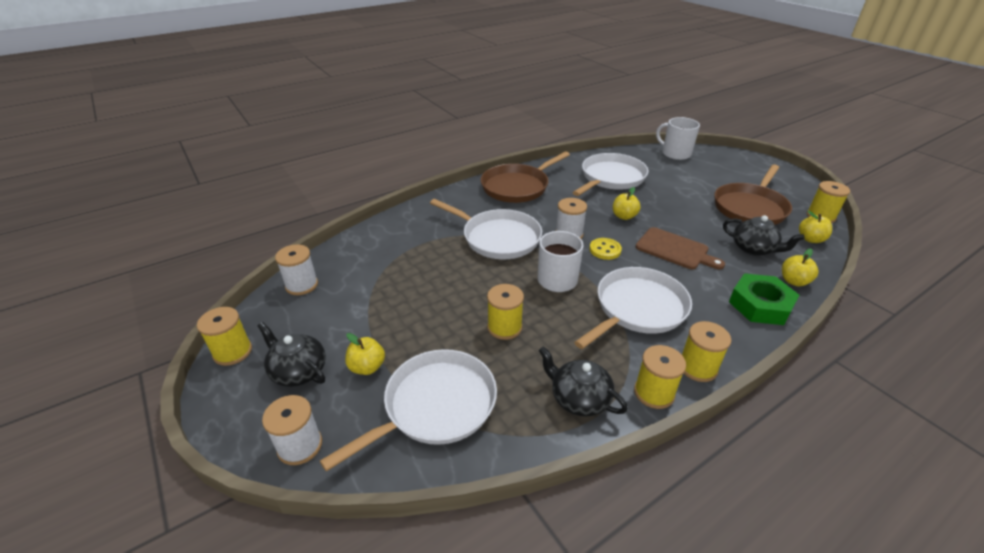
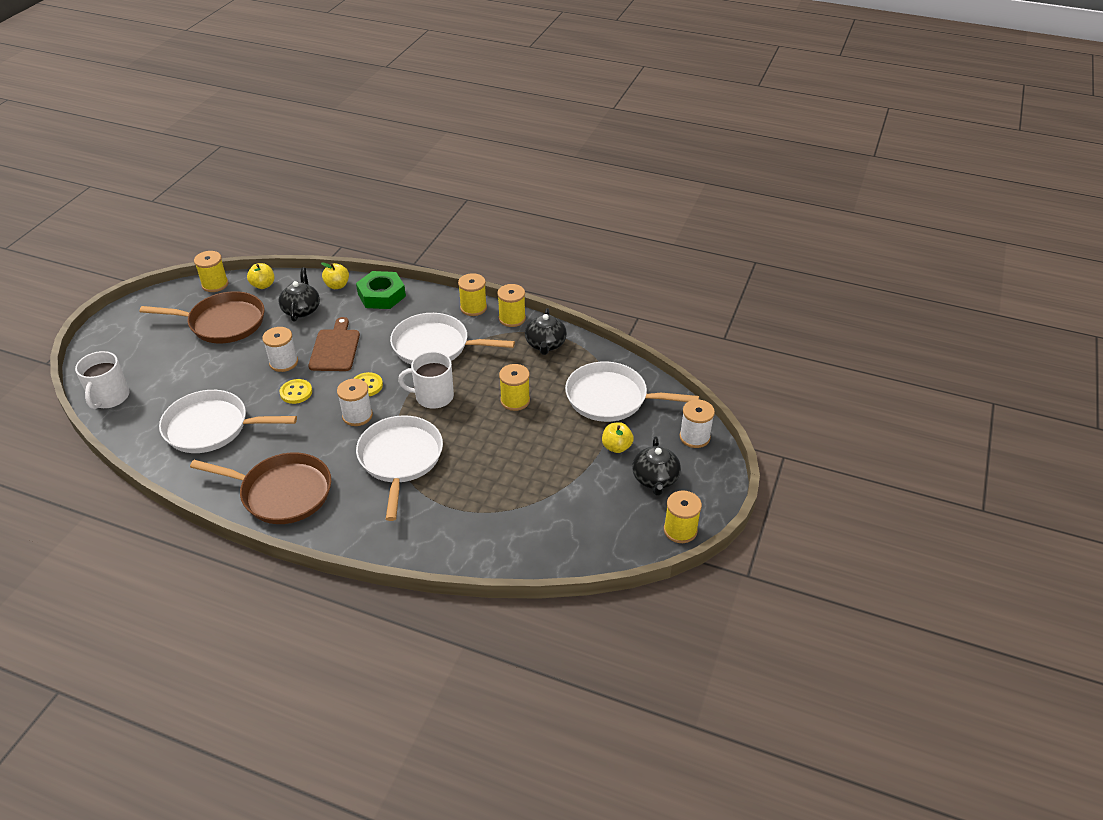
camera: 125 degrees left, 5 degrees up
(302, 285) = (582, 550): white spool -> white spool (283, 362)
(624, 216) = (296, 392): yellow apple -> yellow button

